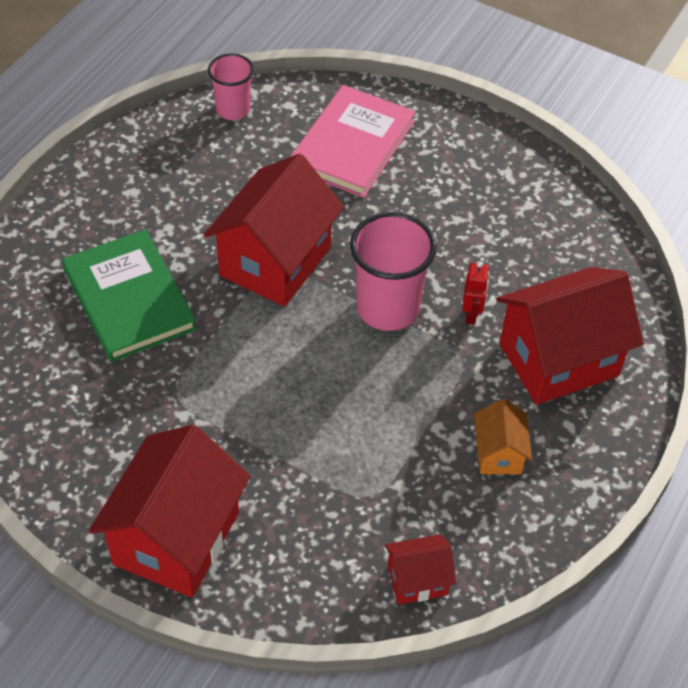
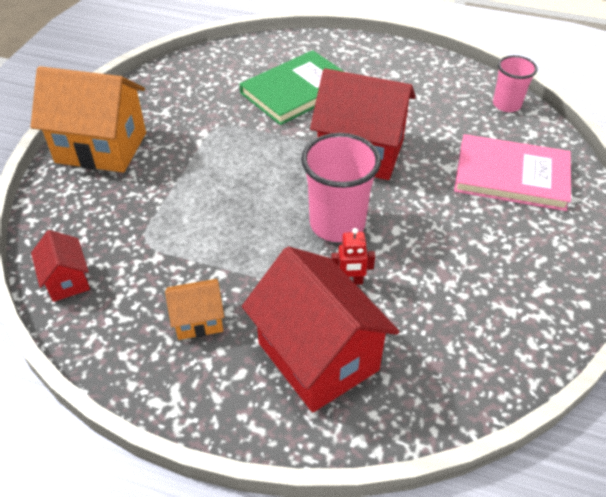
camera: 80 degrees right, 5 degrees down
(176, 538) = (101, 147): red house -> orange house

